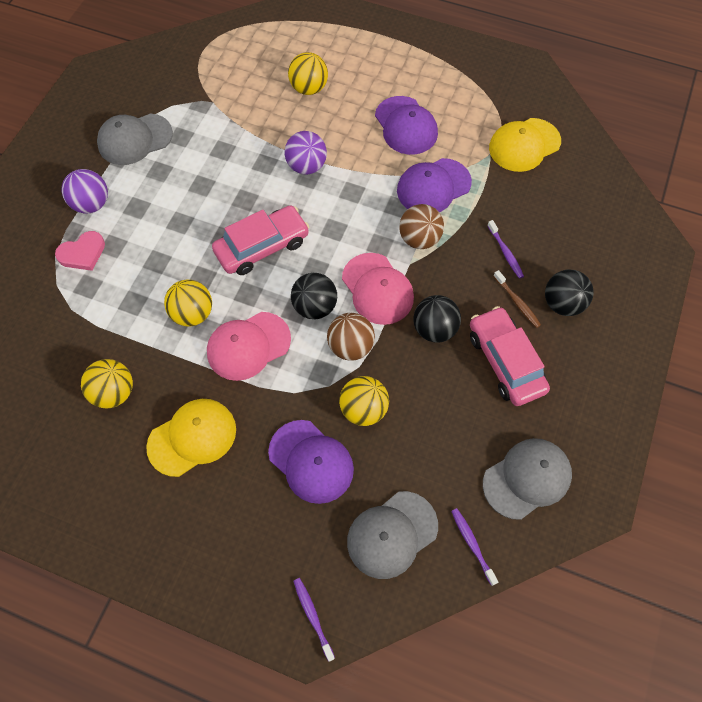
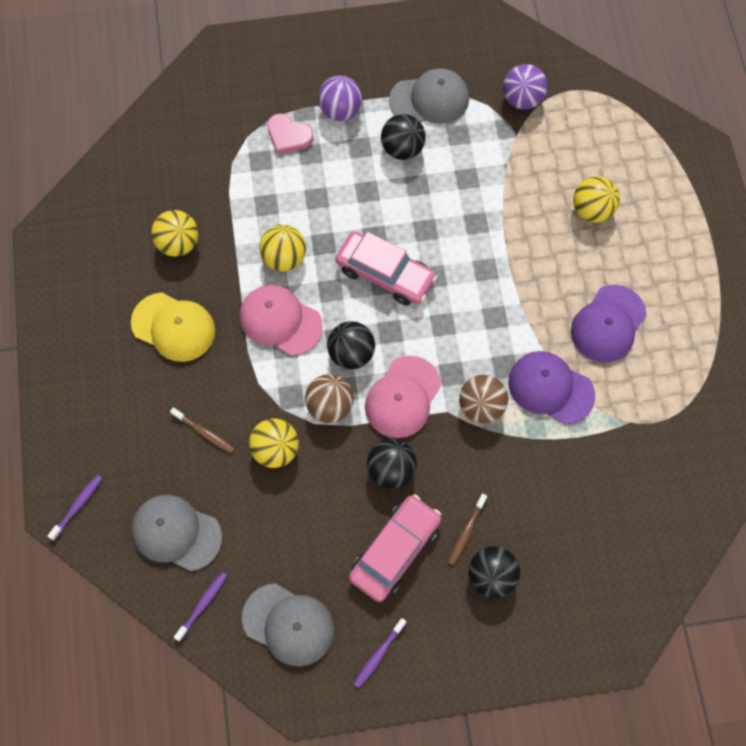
camera: 60 degrees right, 5 degrees up
(135, 139) = (429, 99): grey cap -> grey cap turned 135 degrees clockwise
(162, 179) = (402, 148): none -> black ball
(306, 166) = (498, 261): purple ball -> purple ball (522, 99)
(311, 461) = (204, 432): purple cap -> brown toothbrush
(505, 253) = (516, 494): purple toothbrush -> purple toothbrush (378, 655)
(524, 145) = (662, 451): yellow cap -> none

